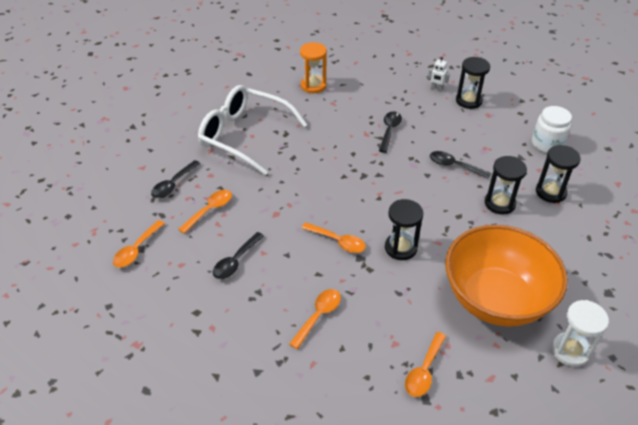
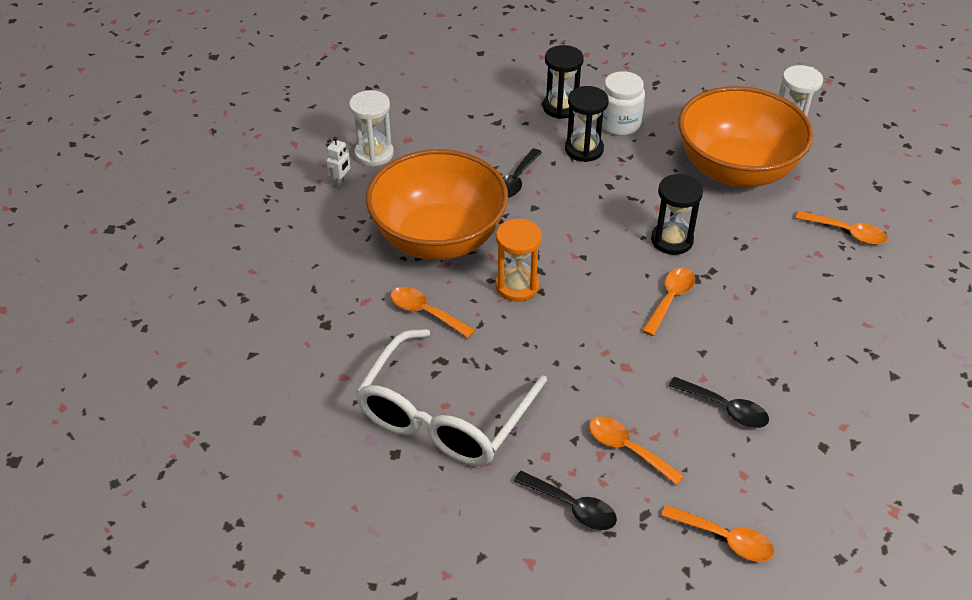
camera: 90 degrees left, 0 degrees up
(313, 86) = (312, 326): orange hourglass -> orange hourglass (517, 286)
(318, 316) = (796, 319): orange spoon -> orange spoon (425, 312)
(389, 130) = (438, 238): black spoon -> orange bowl
(468, 101) = (374, 154): black hourglass -> white hourglass
(547, 144) = (471, 97): white jar -> white jar (619, 124)

